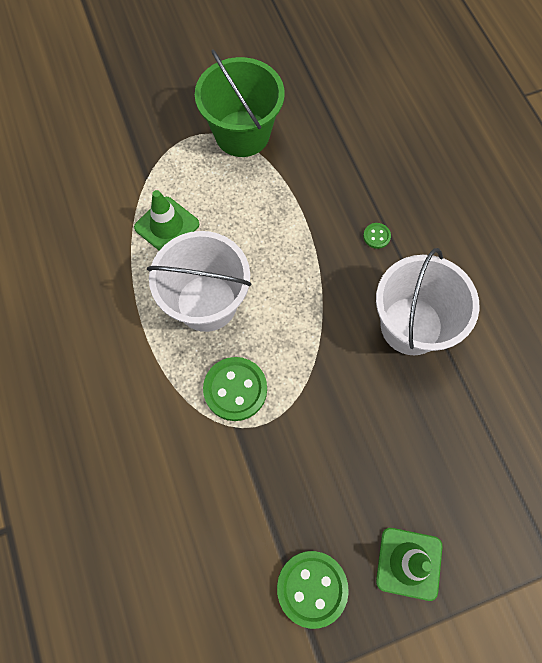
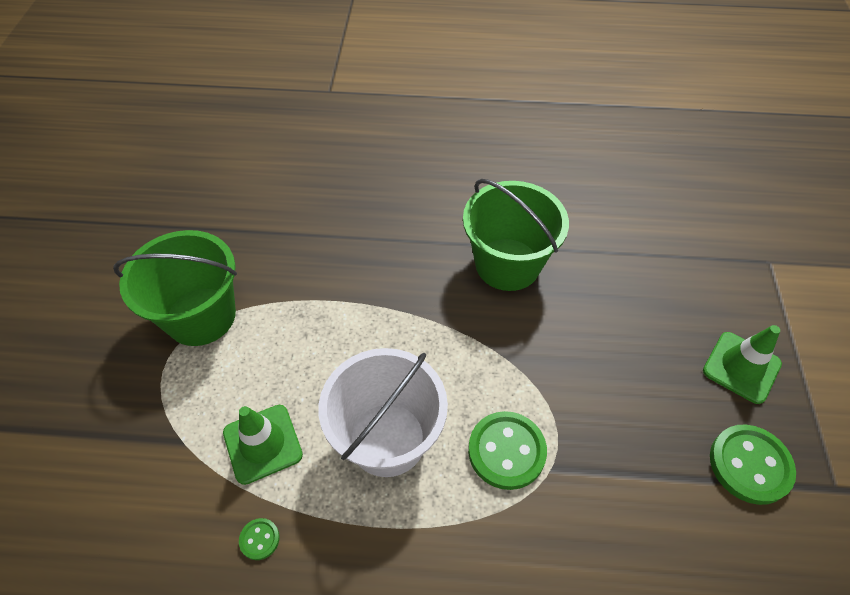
camera: 65 degrees left, 15 degrees down
(376, 236) = (400, 251): green button -> green button (259, 539)
(411, 325) = (507, 264): white bucket -> green bucket

